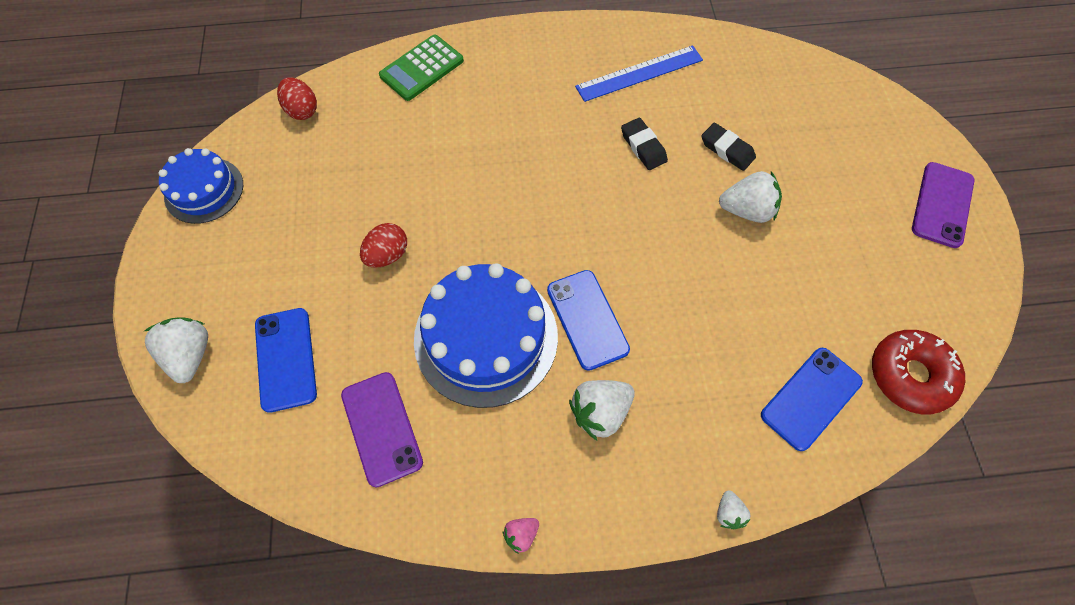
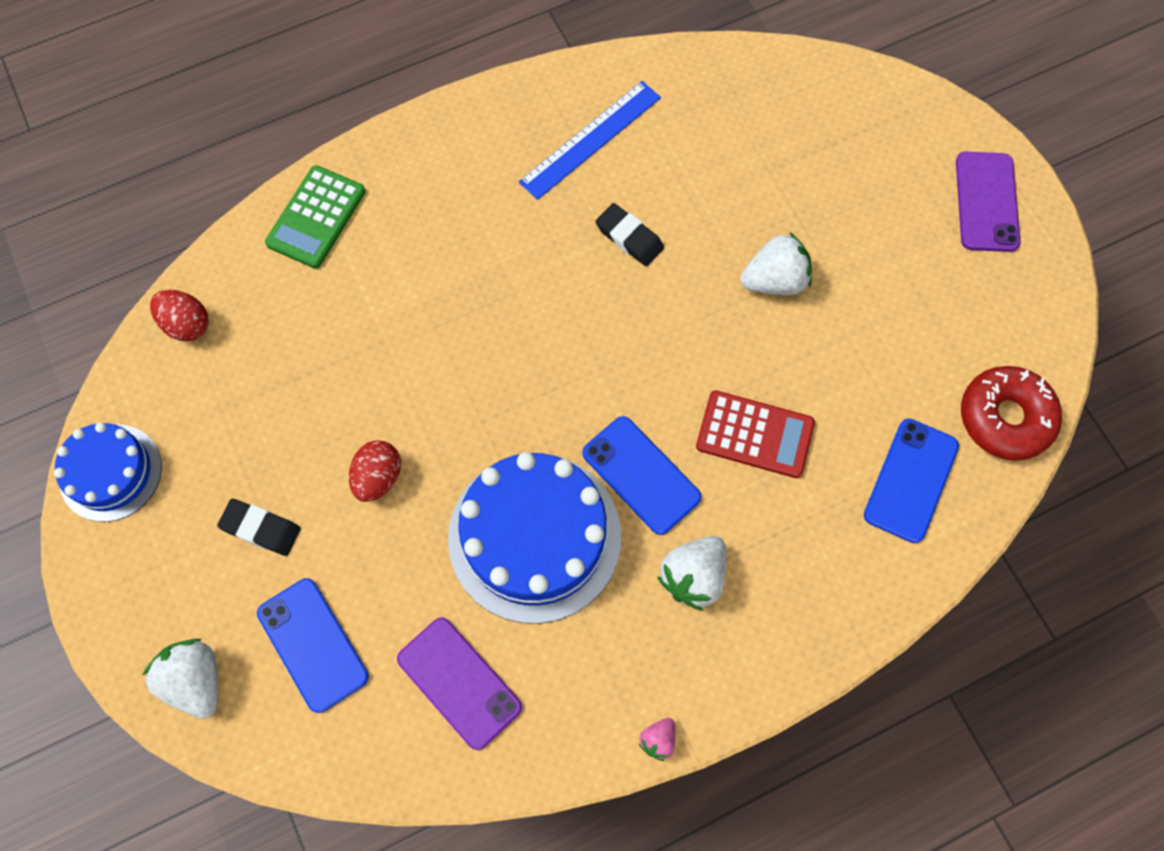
camera: 20 degrees left, 5 degrees up
(690, 319) = (755, 434): none -> red calculator
(727, 150) = (728, 210): black eraser -> black eraser (261, 529)
(728, 513) = (864, 636): white strawberry -> none

